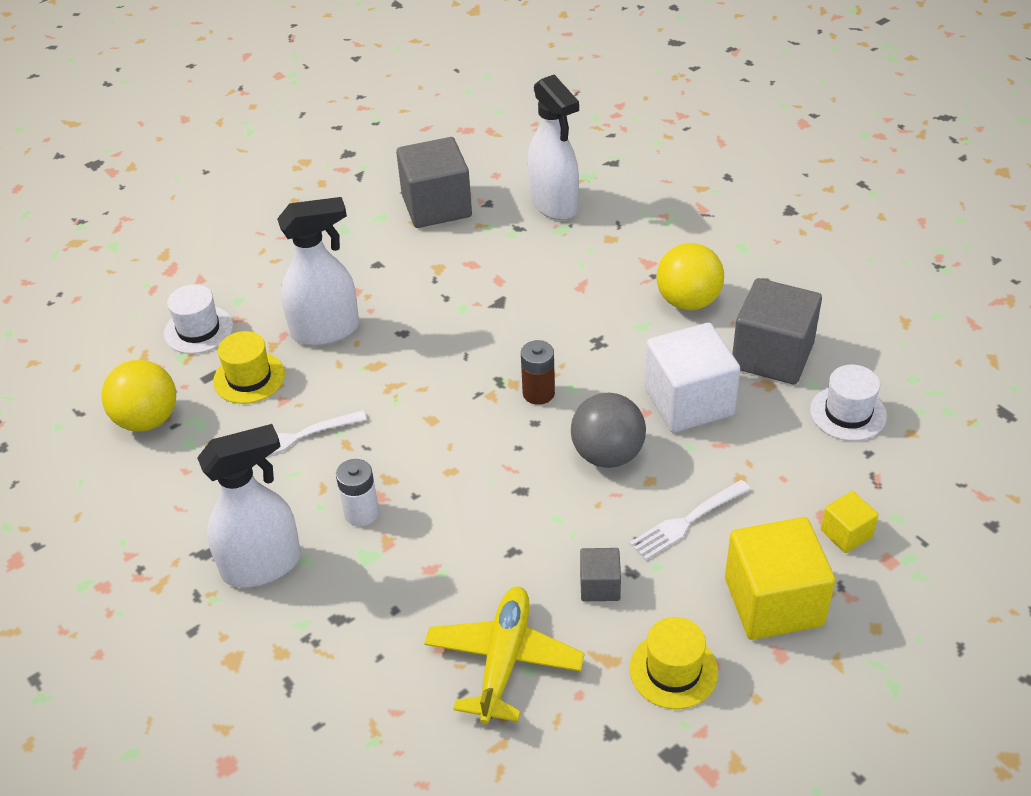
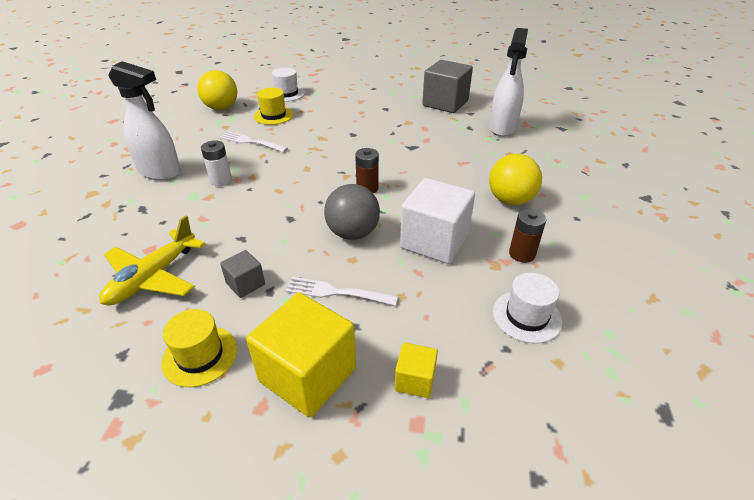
camera: 45 degrees right, 5 degrees down
(326, 330) = (326, 117): white spray bottle -> none
(504, 661) = (153, 277): yellow plane -> yellow plane turned 150 degrees clockwise
(772, 355) = (522, 254): grey cube -> brown battery

